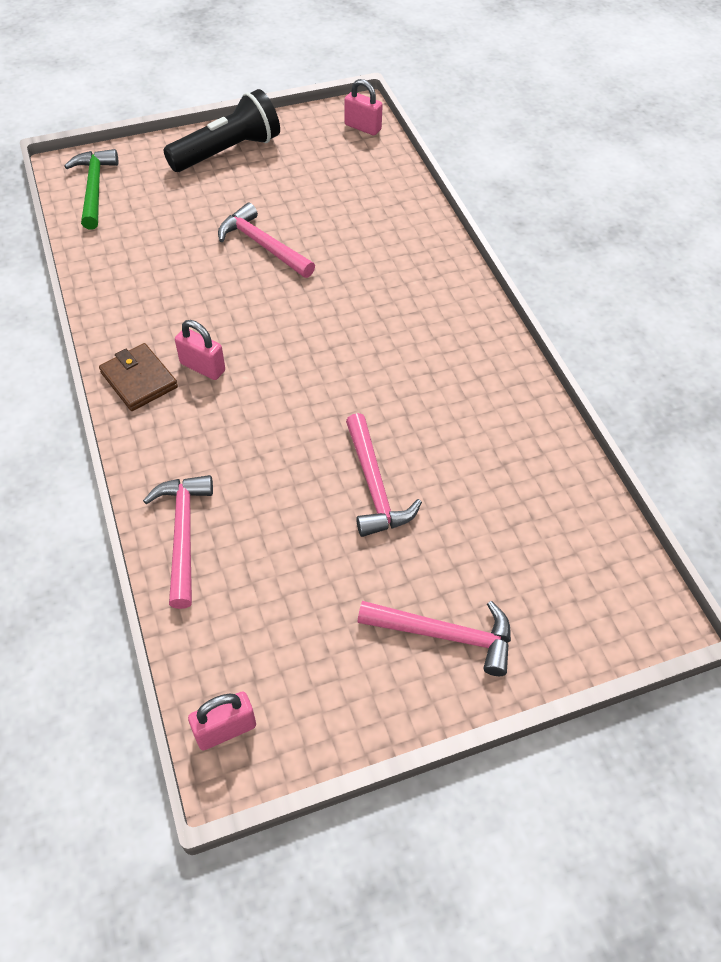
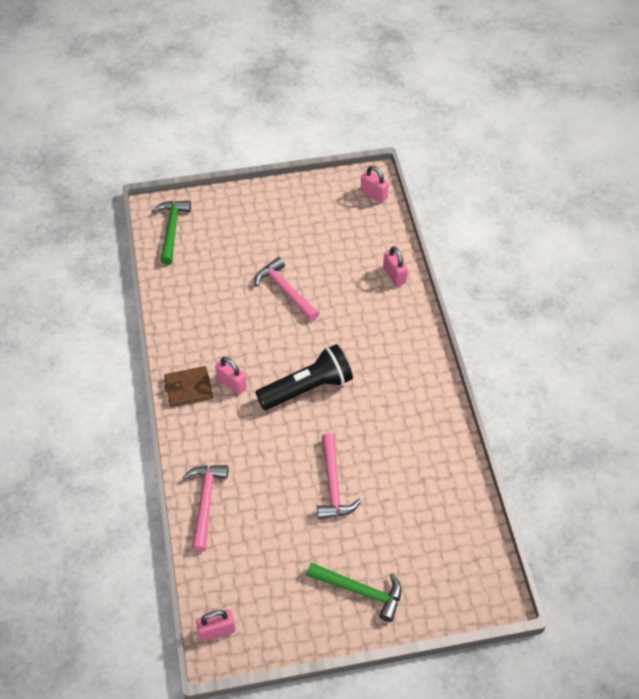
camera: 10 degrees right, 0 degrees up
(139, 380) = (188, 388): brown wallet -> brown wallet turned 75 degrees counterclockwise
(228, 151) = (270, 207): black flashlight -> black flashlight (307, 388)
(408, 214) = (394, 275): none -> pink padlock
(445, 635) = (360, 591): pink hammer -> green hammer

